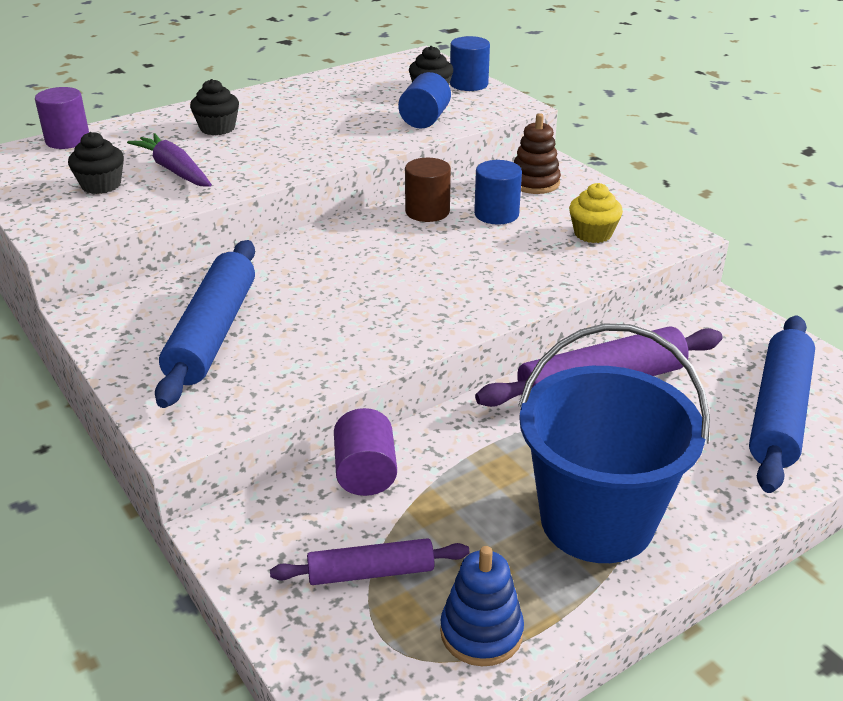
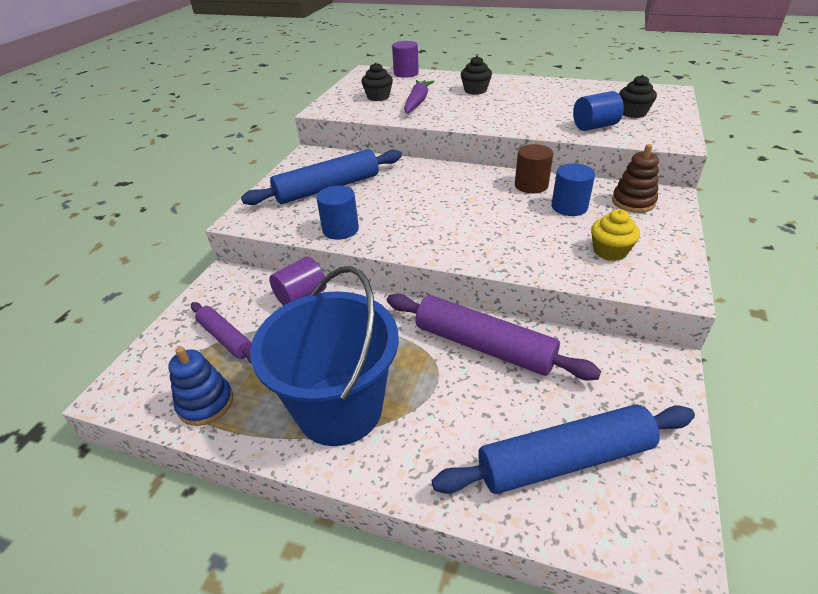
camera: 55 degrees right, 5 degrees up
(469, 84) = (671, 117): blue cylinder -> blue cylinder (340, 229)

